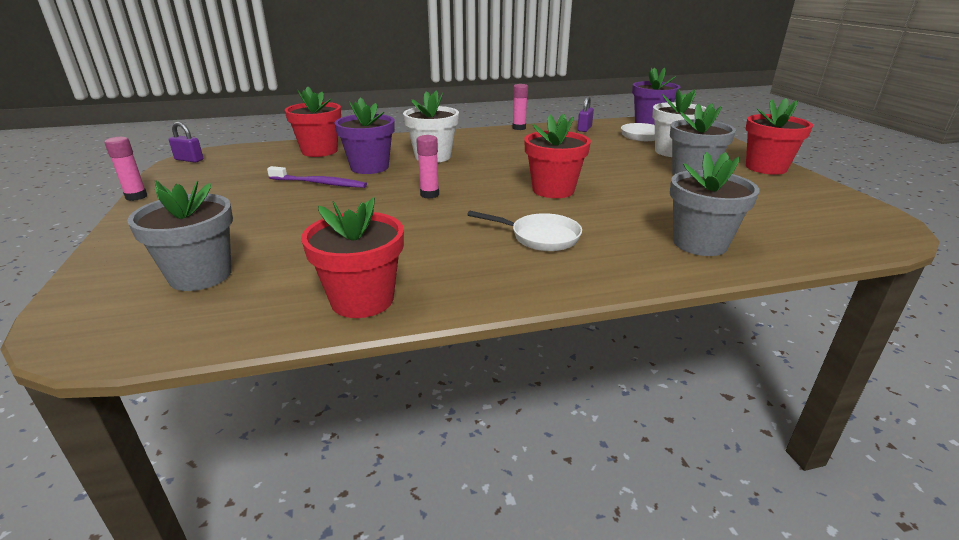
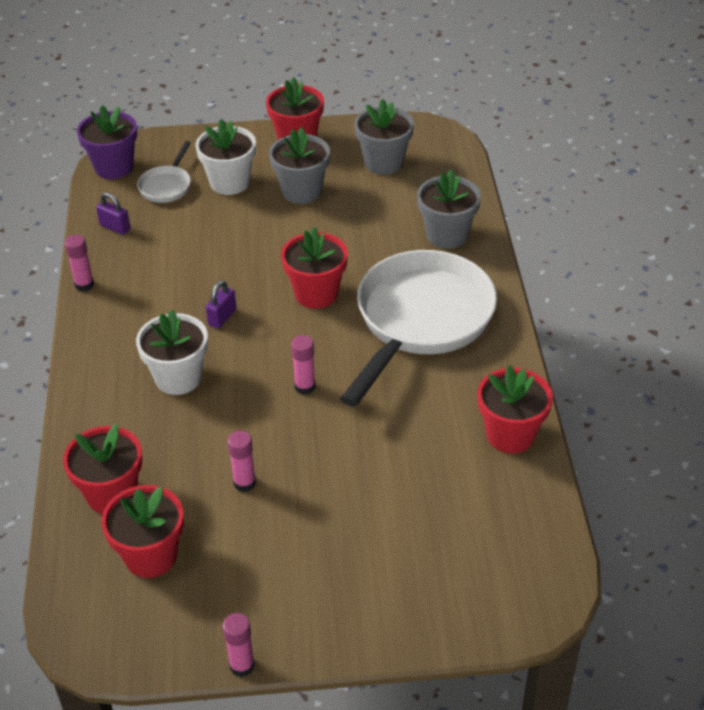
camera: 80 degrees left, 15 degrees up
(189, 160) = (98, 647): purple padlock -> purple padlock (222, 317)
(201, 275) = (459, 547): grey flower pot -> grey flower pot (384, 162)
(259, 164) = (151, 556): none -> red flower pot
(320, 183) = (244, 483): purple toothbrush -> pink glue stick
(369, 167) = (199, 438): purple flower pot -> none
(540, 237) = (420, 321): white pan -> white pan, size x2.33

